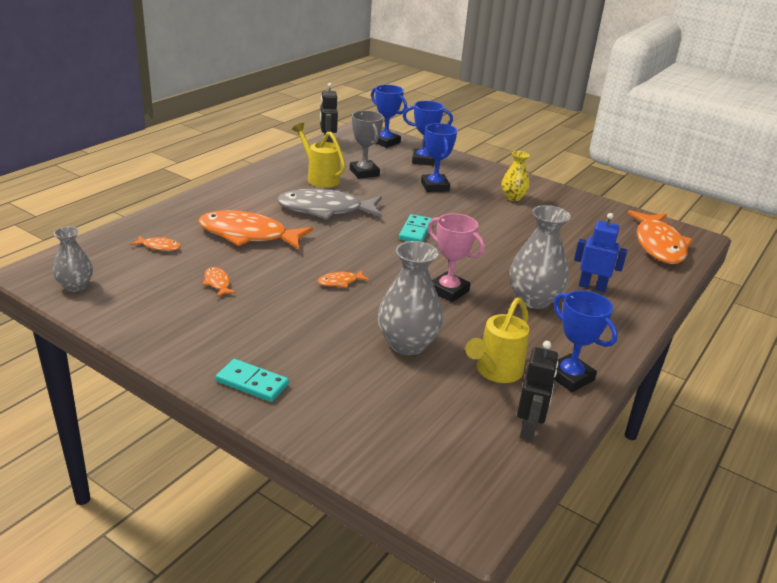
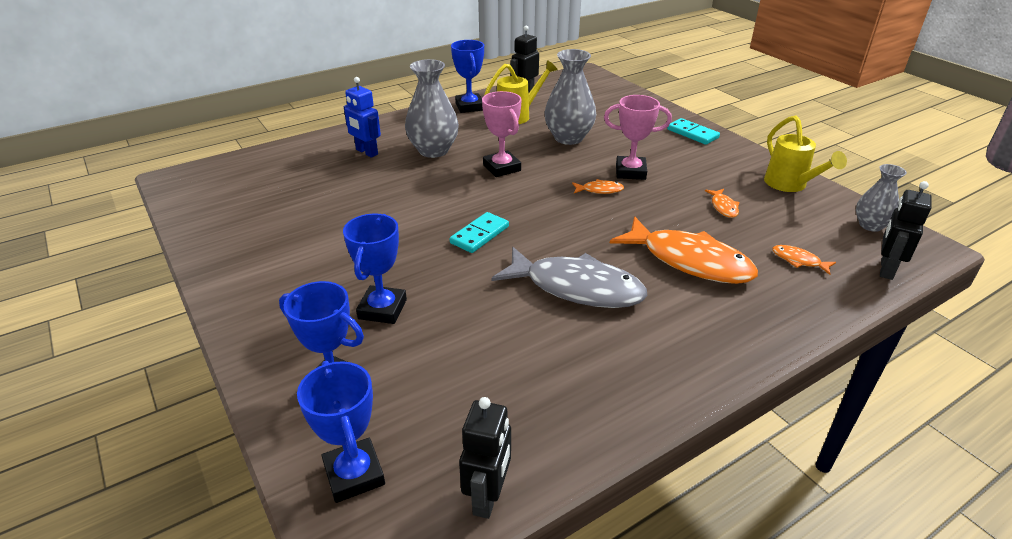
camera: 155 degrees left, 5 degrees up
(87, 250) = (886, 269): none -> black robot
(317, 308) = (630, 172): none -> pink trophy
(320, 178) = (556, 363): yellow watering can -> yellow watering can (789, 185)
(364, 173) = (471, 365): grey trophy -> none
(513, 197) = (294, 267): yellow vase -> none
(658, 245) = (231, 177): orange fish -> none

